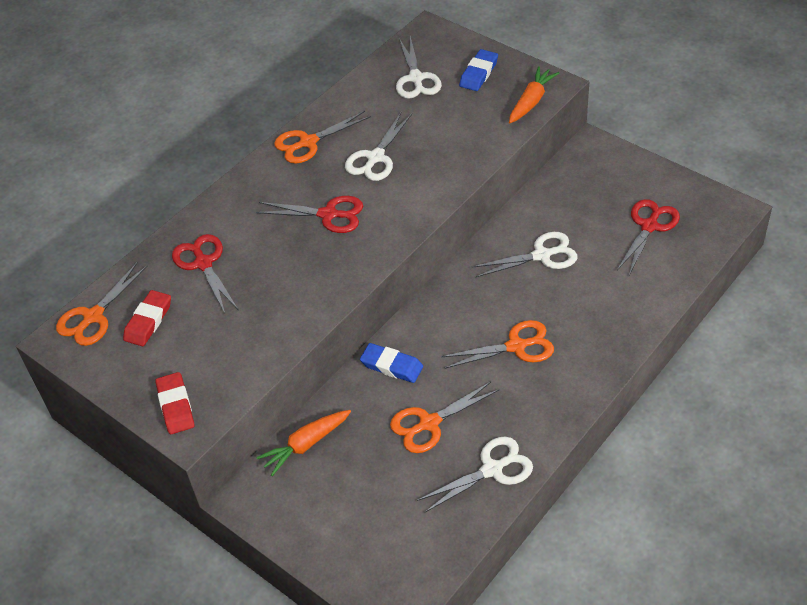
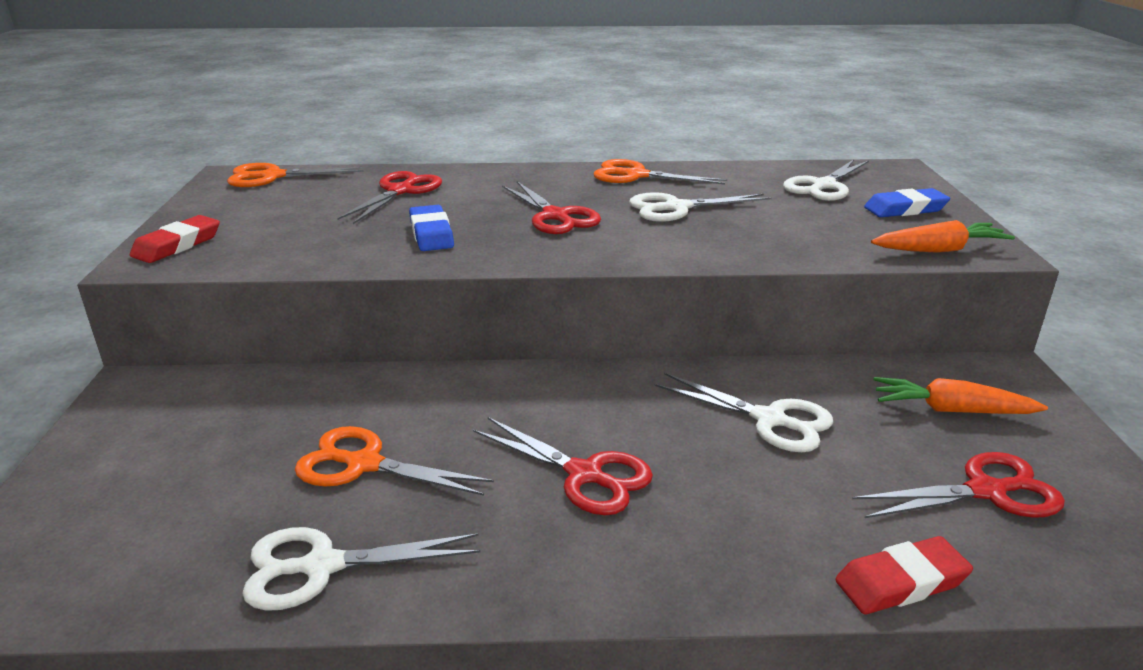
camera: 45 degrees right, 20 degrees down
(148, 321) = (291, 196): red eraser -> red eraser (901, 582)
(306, 445) = (249, 389): orange carrot -> orange carrot (951, 410)
(392, 366) = (435, 392): blue eraser -> blue eraser (431, 234)
(492, 469) = (322, 566): white scissors -> white scissors turned 150 degrees clockwise
(516, 346) = (585, 475): orange scissors -> red scissors

